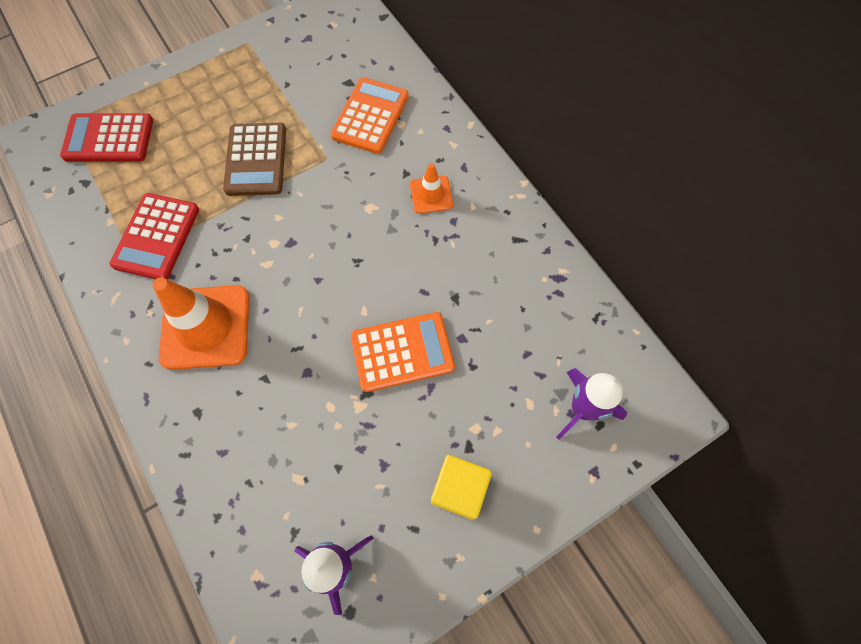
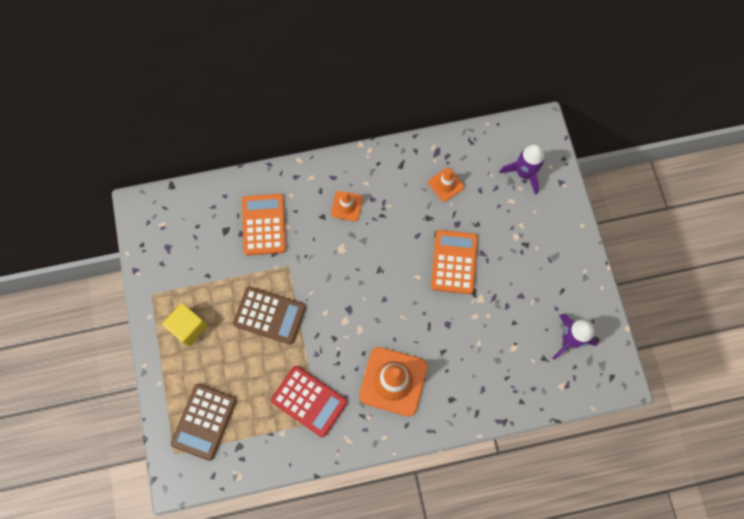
camera: 70 degrees left, 5 degrees up
(109, 139) = (204, 421): red calculator -> brown calculator
(370, 116) = (264, 224): orange calculator -> orange calculator turned 45 degrees clockwise
(459, 489) = (548, 258): yellow cube -> yellow cube (188, 327)
(514, 304) = (446, 184): none -> orange traffic cone

